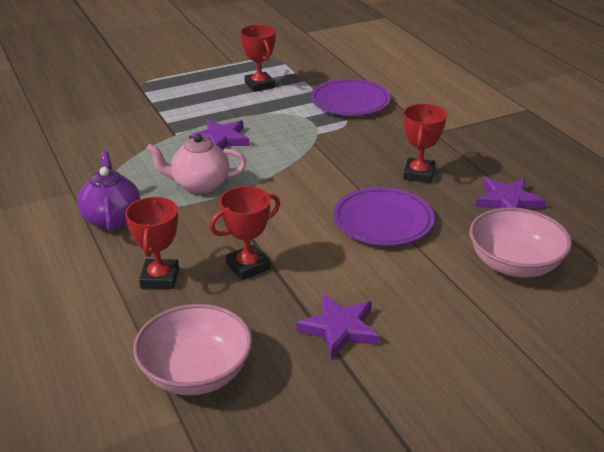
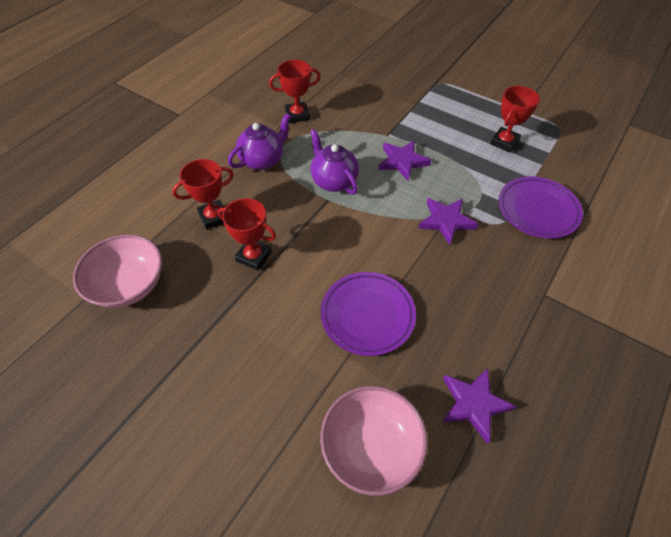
camera: 60 degrees right, 20 degrees up
(199, 185) = (333, 181): pink teapot -> purple teapot
(339, 329) = (211, 346): purple star -> purple star (446, 221)
(419, 174) = (461, 311): red trophy -> red trophy (297, 115)

